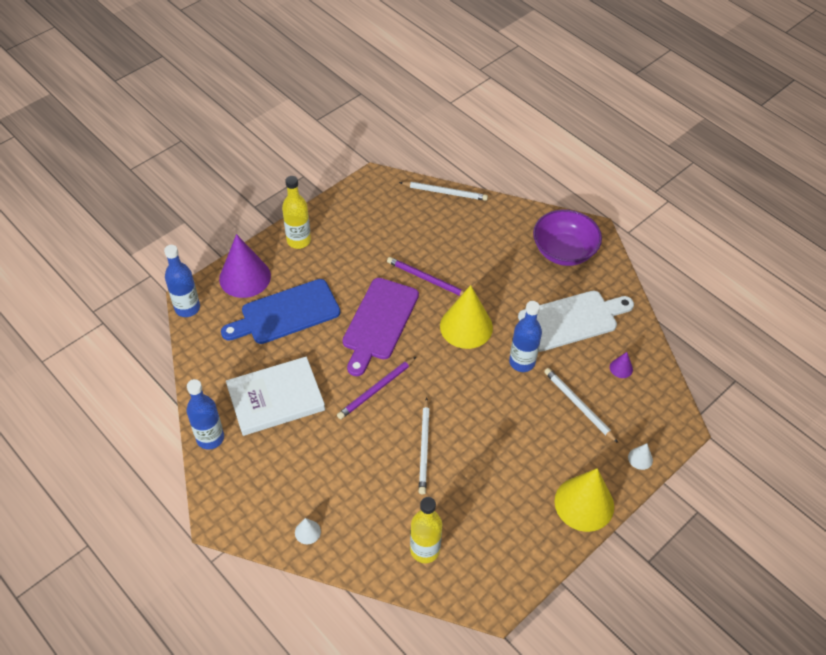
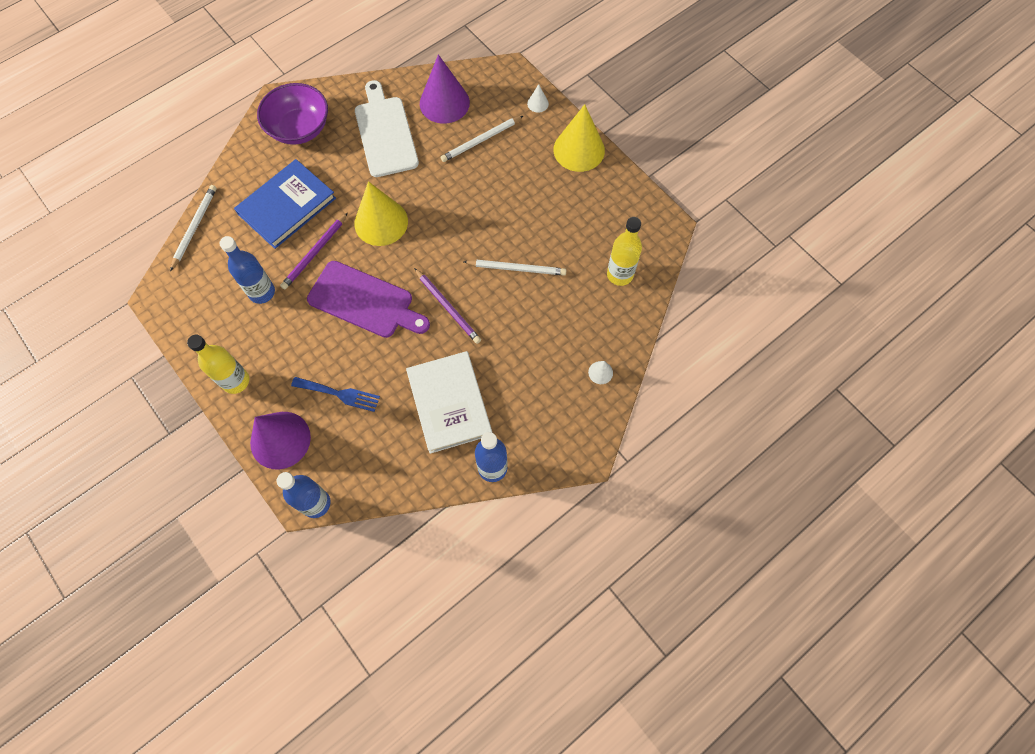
camera: 85 degrees left, 15 degrees up
(286, 313) = (339, 394): blue cutting board -> blue fork
(475, 253) = (287, 206): none -> blue book
(522, 362) = (429, 179): blue bottle -> blue bottle (262, 292)
(621, 368) = (444, 103): purple cone -> purple cone, size x2.34

